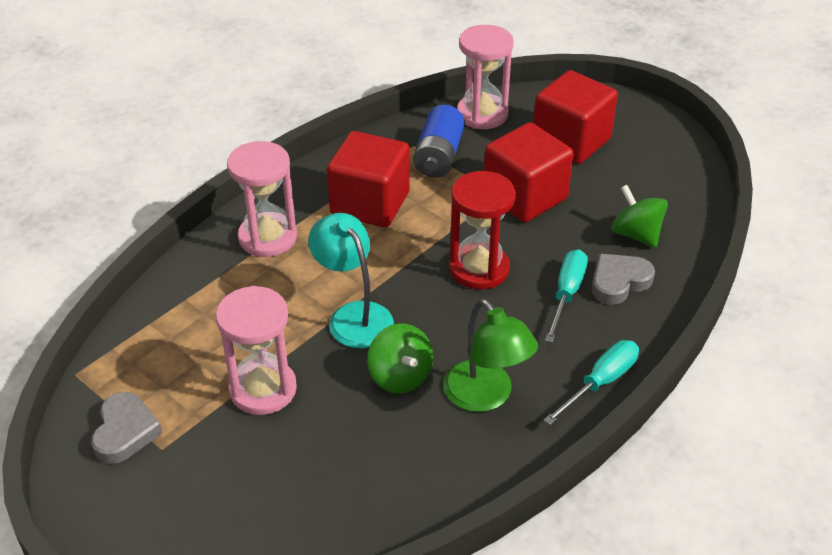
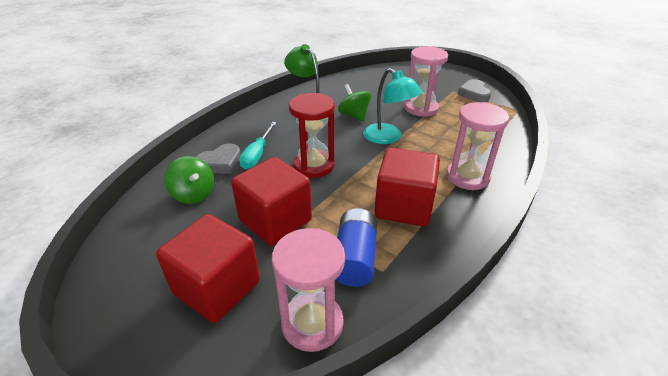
camera: 175 degrees right, 5 degrees down
(600, 382) = (249, 118): turquoise screwdriver -> none

